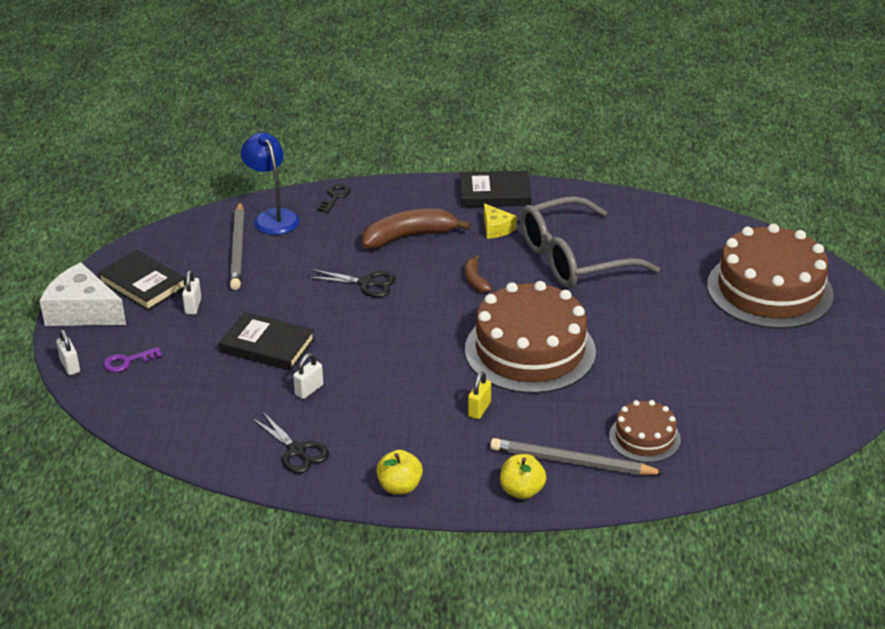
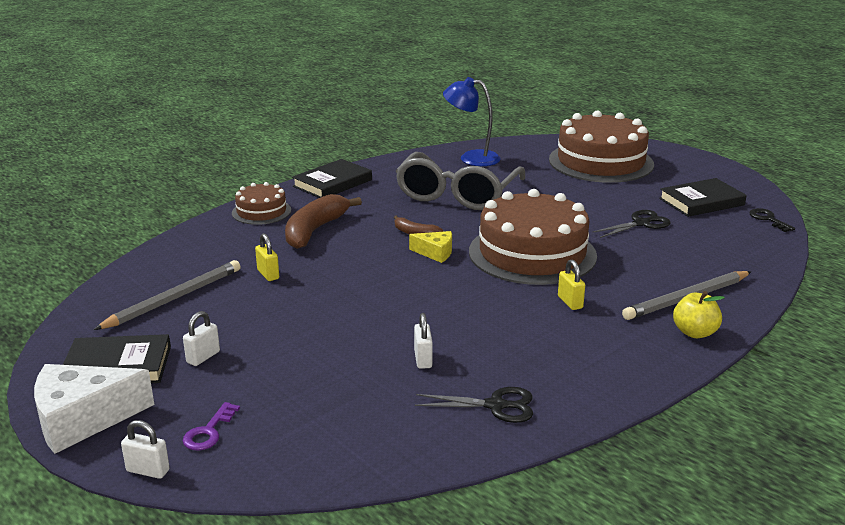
camera: 45 degrees left, 10 degrees down
(193, 306) = (203, 357): white padlock -> white padlock turned 75 degrees clockwise
(238, 248) = (174, 299): grey pencil -> grey pencil turned 90 degrees counterclockwise
(268, 345) = (328, 349): black book -> black book (701, 202)
(273, 217) = (170, 265): blue lamp -> blue lamp (471, 158)
(320, 261) = (268, 274): none -> yellow padlock
(335, 197) = (205, 232): black key -> black key (768, 219)
(366, 283) = (335, 271): black scissors -> black scissors (641, 223)
(399, 487) = (617, 380): yellow apple -> none
(496, 228) = (372, 200): yellow cheese -> yellow cheese (435, 253)
(644, 437) = (695, 263): brown cake -> brown cake (261, 211)

